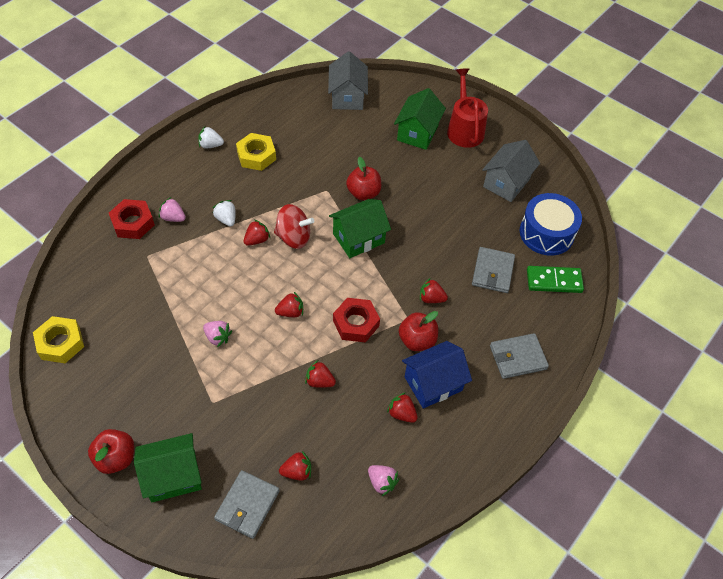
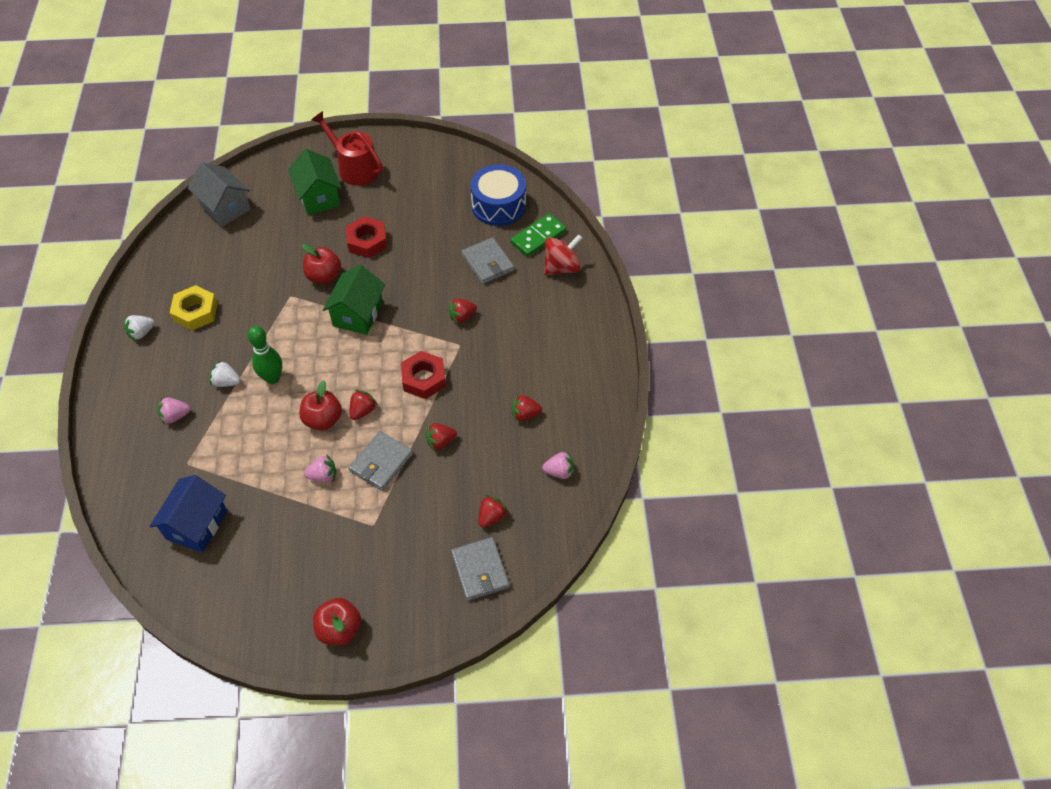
camera: 40 degrees left, 0 degrees up
(60, 343) = (188, 590): yellow nut -> none
(133, 223) = (141, 448): red nut -> red nut (367, 241)
(173, 476) = (401, 601): green house -> none
(257, 240) = (272, 378): red strawberry -> green bowling pin
(293, 237) = (302, 353): red spinning top -> red spinning top (562, 267)
(417, 340) = (483, 355): red apple -> red apple (323, 419)
(433, 384) = (526, 376): blue house -> blue house (197, 525)
(506, 183) = (431, 188): grey house -> none
(518, 357) = (566, 310): grey wallet -> grey wallet (381, 462)

